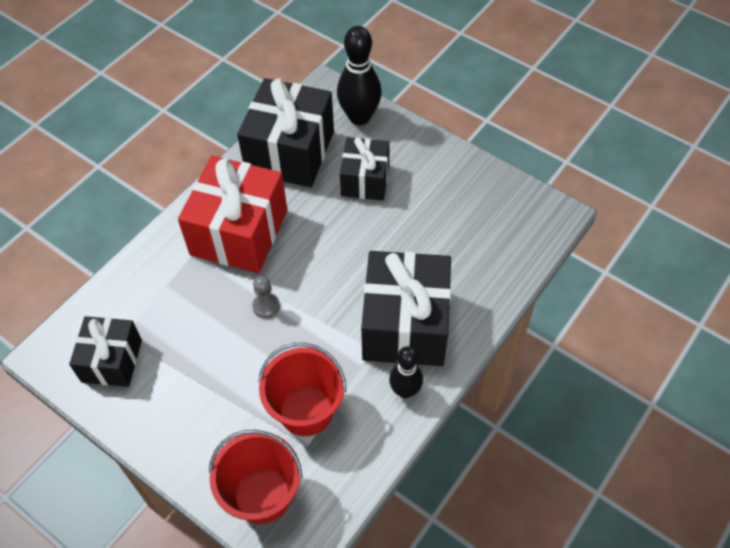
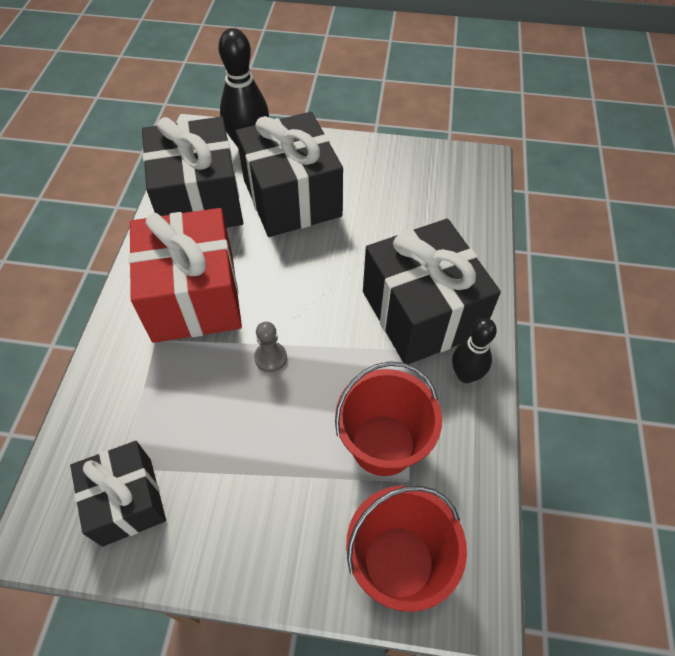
camera: 30 degrees left, 0 degrees up
(365, 180) = (292, 198): black gift -> black gift, size x1.66

